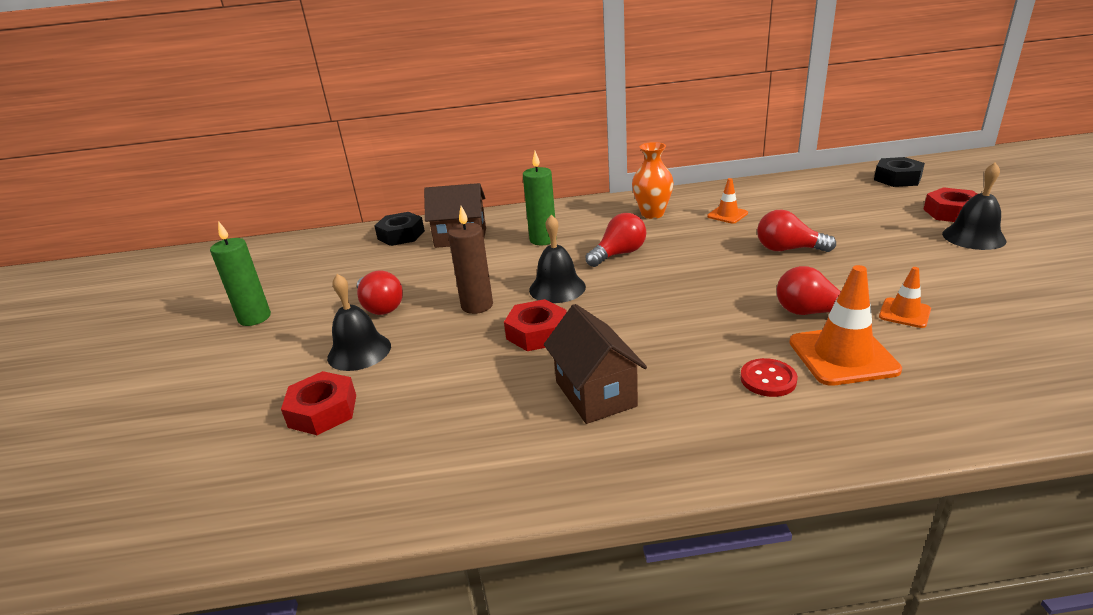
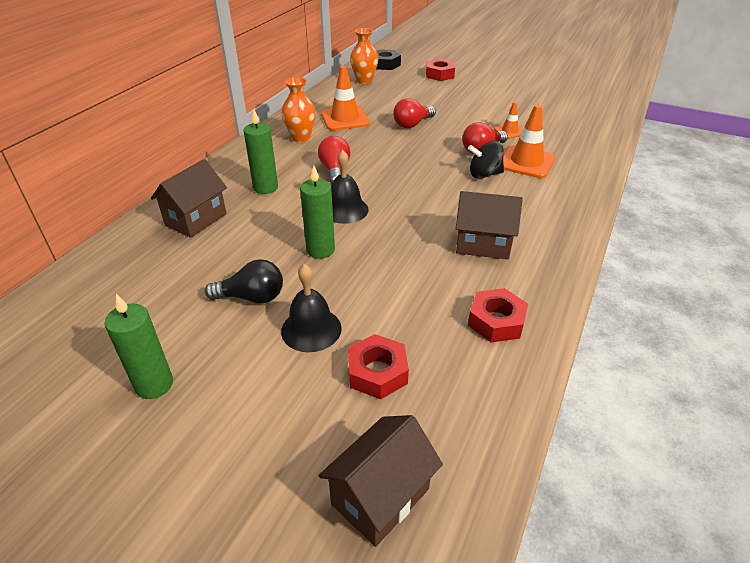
camera: 60 degrees left, 10 degrees up
(169, 477) = (380, 497): none -> brown house
(380, 306) = (252, 297): red light bulb -> black light bulb
(401, 235) = (132, 247): black nut -> none
(477, 305) = (320, 250): brown candle -> green candle
(537, 333) = (391, 239): red nut -> red nut (496, 321)
(727, 215) = (345, 119): orange traffic cone -> orange traffic cone, size x1.80
(754, 337) = (484, 174): none -> black spinning top
(768, 379) = (524, 189): red button -> none
(831, 187) = (364, 81): none -> orange vase
(973, 237) = (468, 84): black bell -> none

